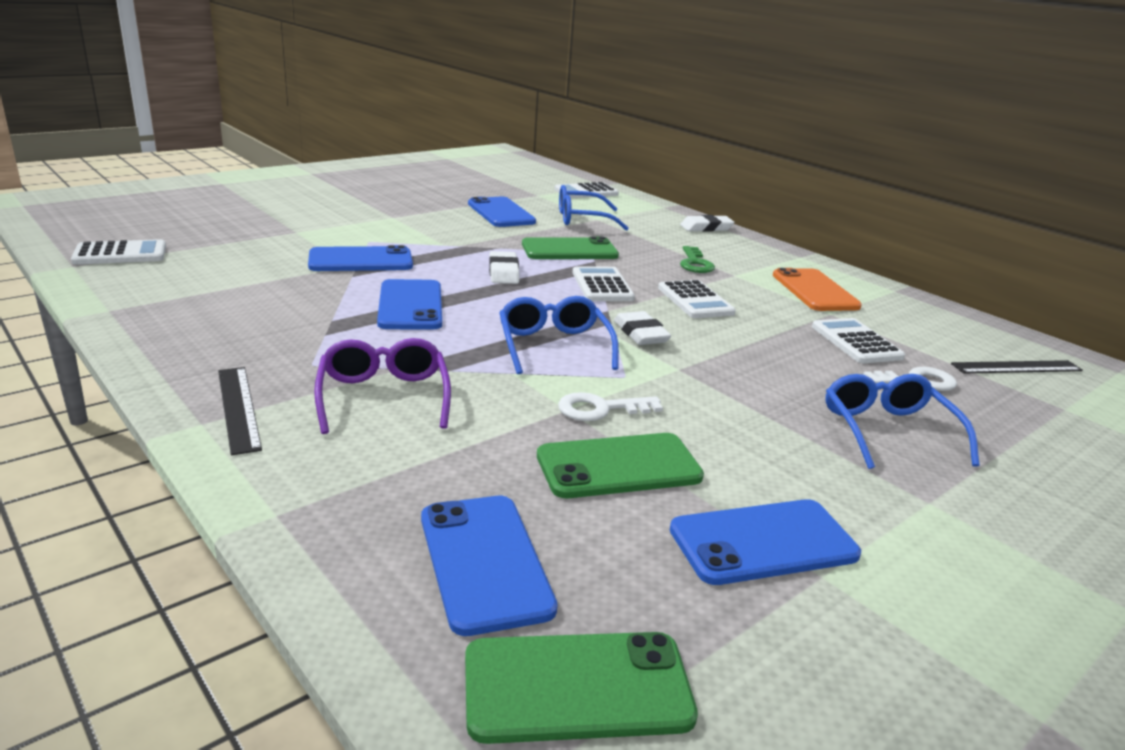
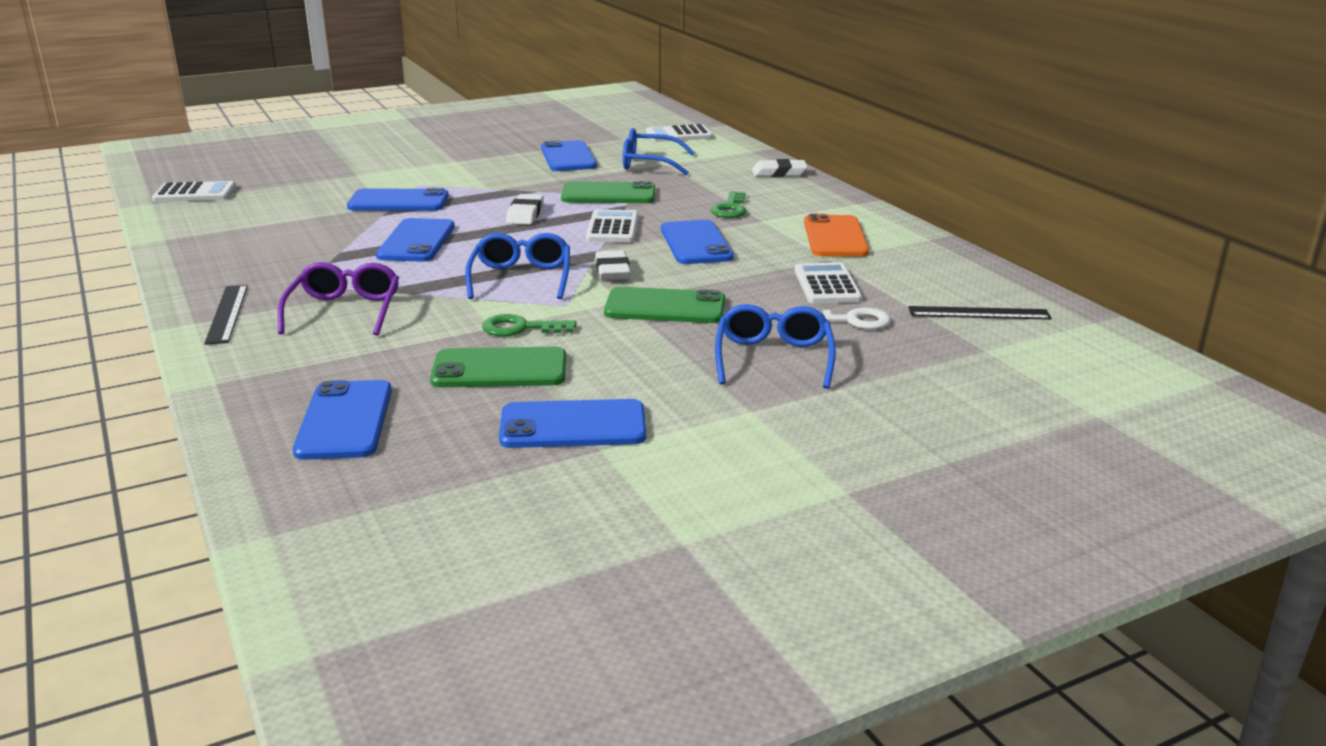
camera: 15 degrees right, 0 degrees up
(577, 687) = (356, 492): green phone -> green phone (665, 307)
(600, 409) = (520, 328): white key -> green key
(695, 300) = (695, 243): white calculator -> blue phone

